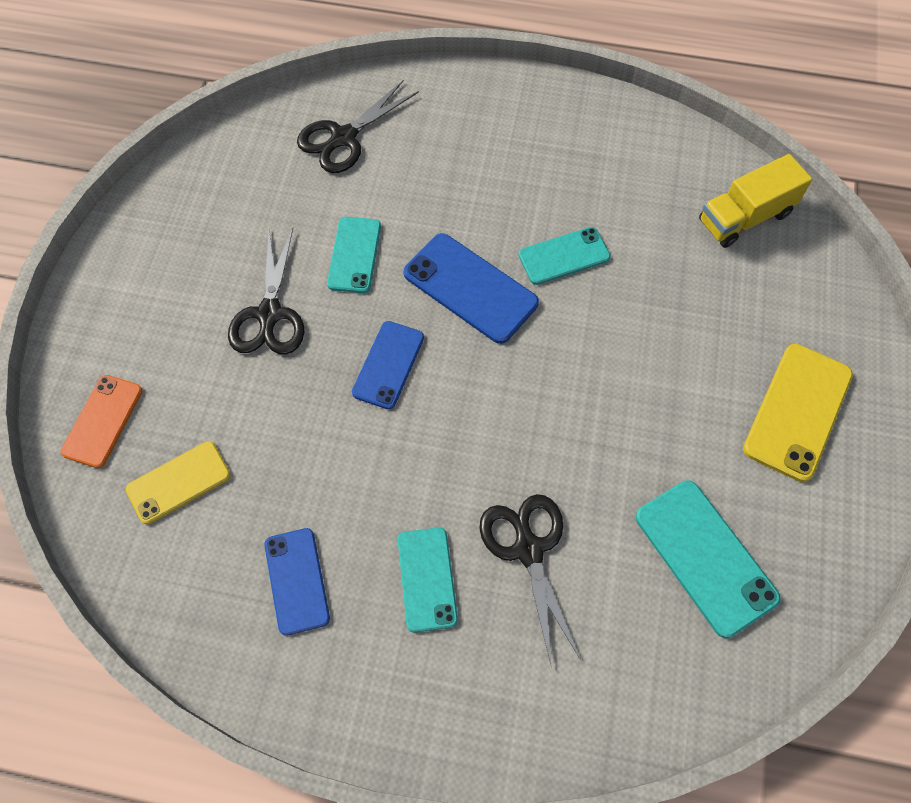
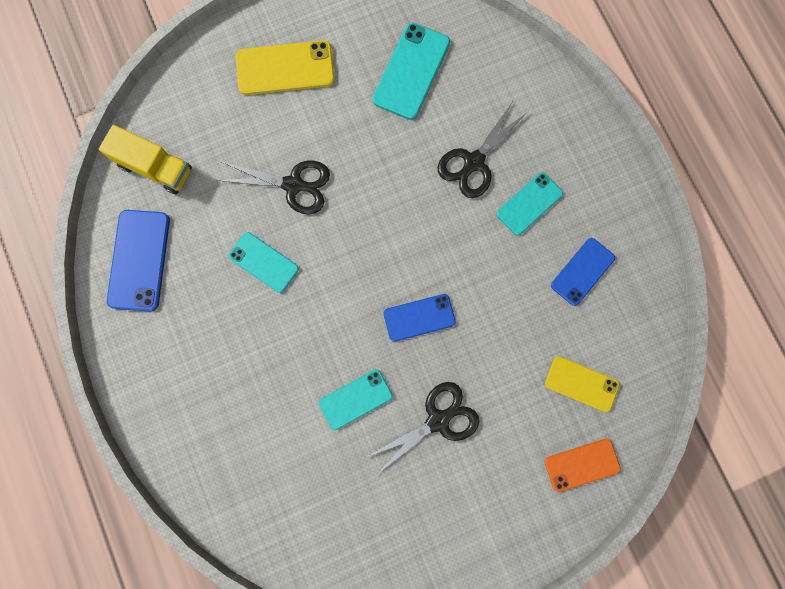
camera: 125 degrees left, 15 degrees up
(344, 137) = (262, 483): black scissors -> black scissors (293, 185)
(470, 288) = (329, 305): blue phone -> blue phone (139, 260)

